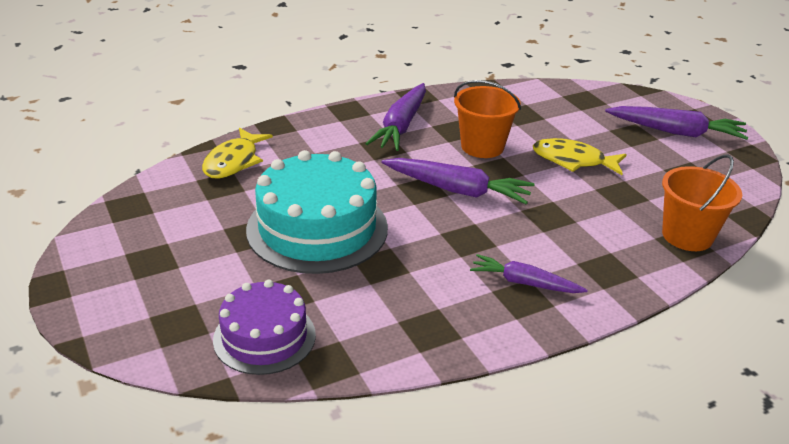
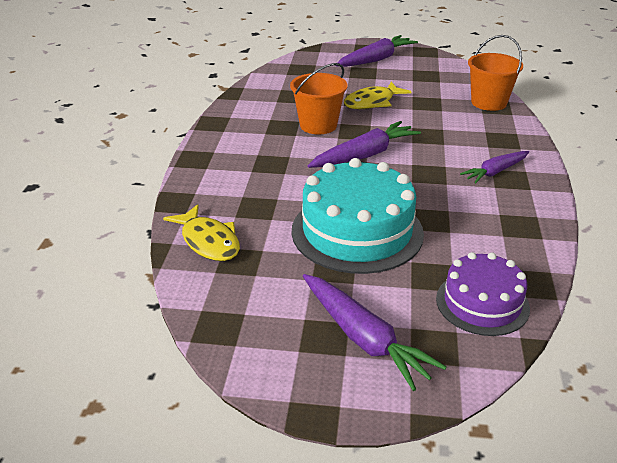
camera: 55 degrees left, 0 degrees up
(401, 126) = (250, 145): purple carrot -> purple carrot (363, 338)

